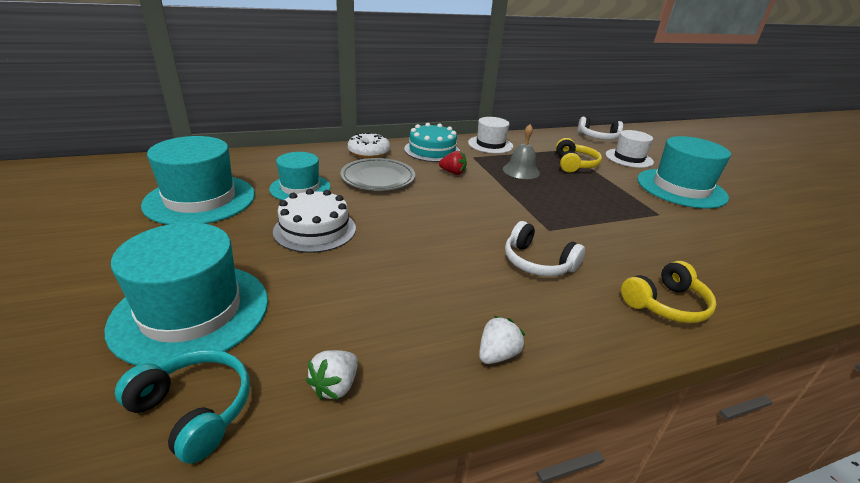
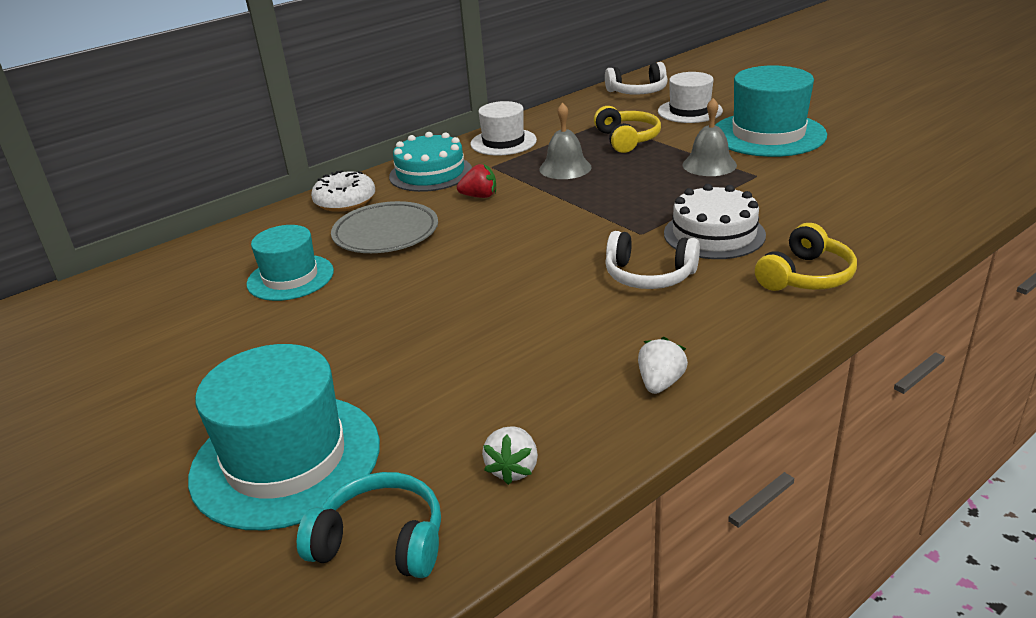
camera: 15 degrees left, 0 degrees up
(200, 199) = (164, 334): turquoise hat -> none
(315, 229) = (356, 322): white cake -> white cake (714, 234)
(625, 196) = (709, 165): none -> grey bell

